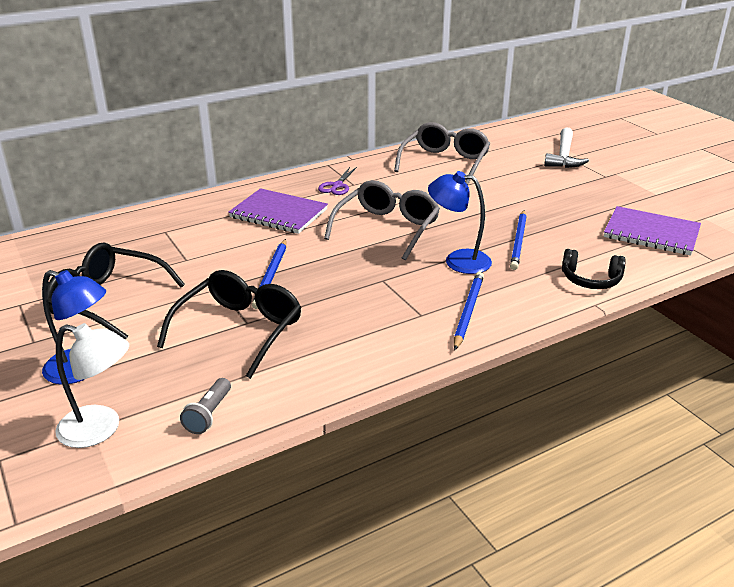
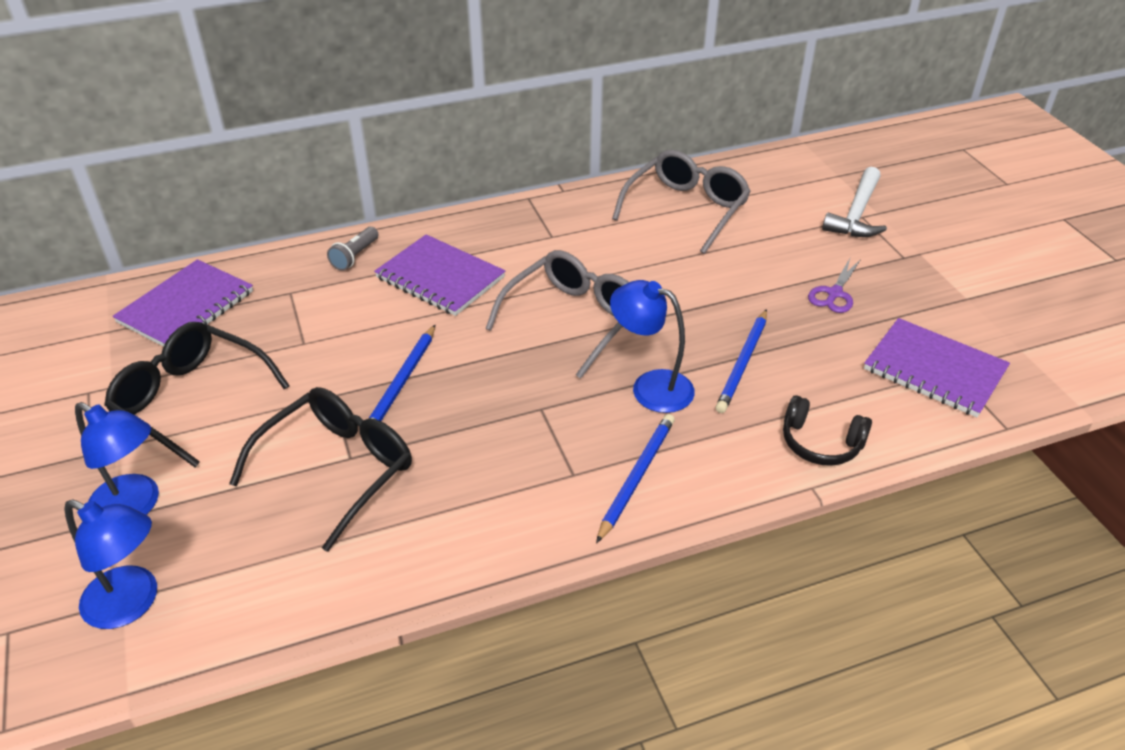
camera: 10 degrees right, 10 degrees up
(84, 247) = (186, 307): none -> purple notebook
(100, 429) = (132, 603): white lamp -> blue lamp
(209, 414) = (264, 600): grey flashlight -> grey flashlight (355, 256)
(337, 186) = (529, 237): purple scissors -> purple scissors (834, 293)

